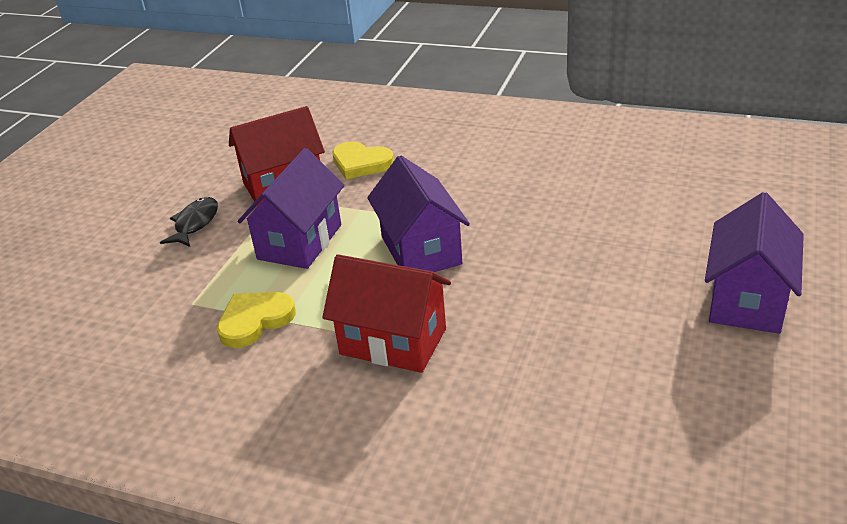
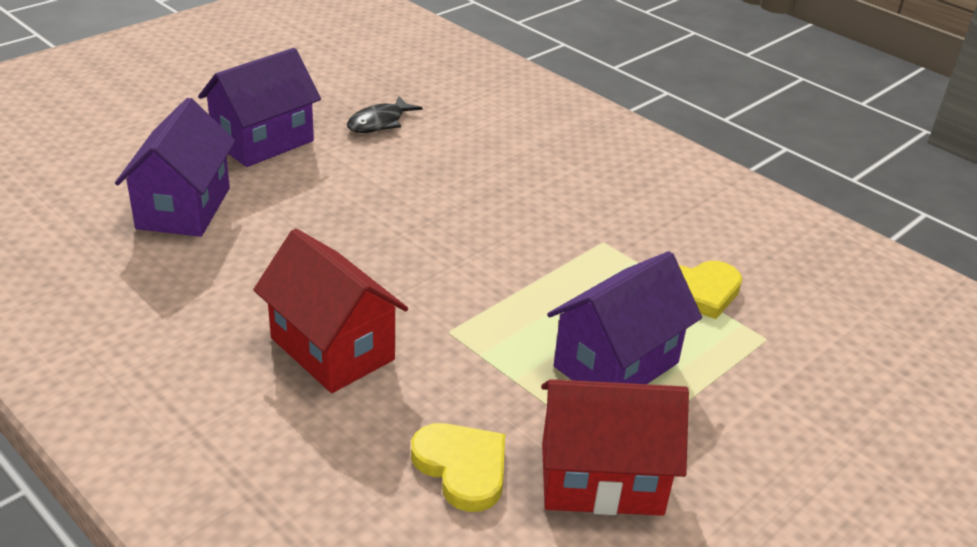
camera: 160 degrees left, 0 degrees up
(195, 223) = (754, 462): black fish -> black fish (379, 123)
(393, 341) = (573, 223): red house -> red house (332, 349)
(420, 250) = (484, 293): purple house -> purple house (184, 208)

